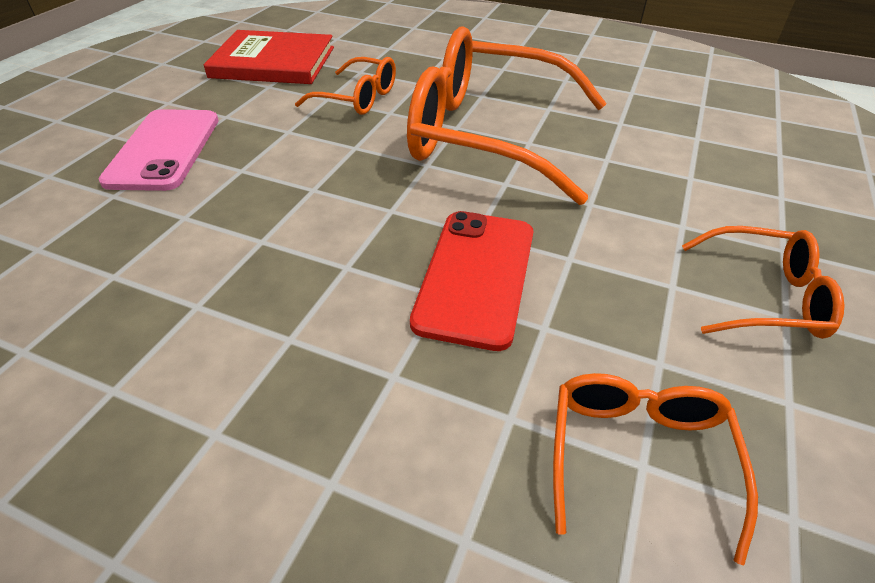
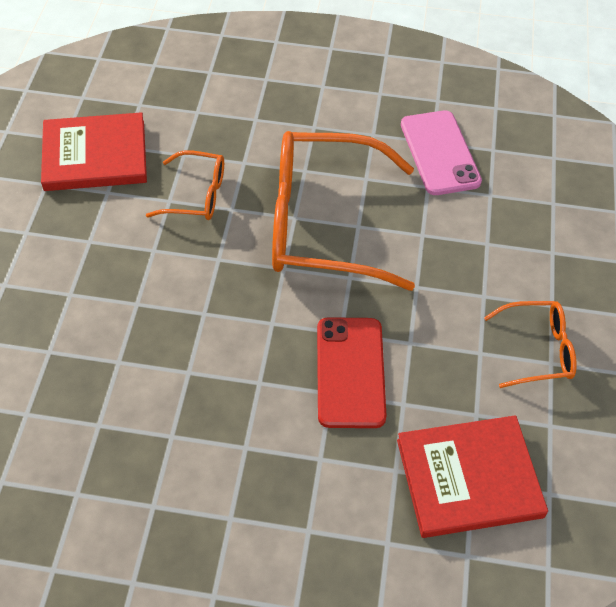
camera: 15 degrees left, 10 degrees up
(164, 149) = (60, 293): pink phone -> pink phone (439, 153)
(638, 457) = (469, 478): orange glasses -> red book

